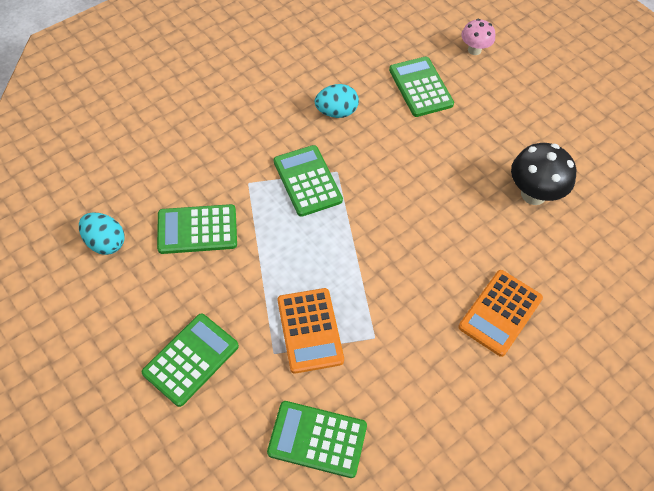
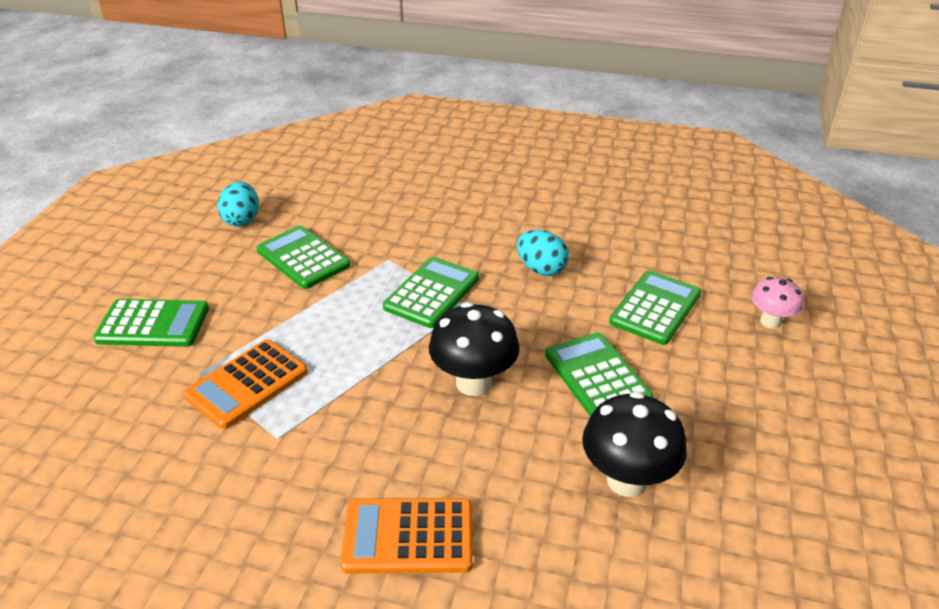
camera: 55 degrees right, 20 degrees down
(317, 439) = (112, 456): green calculator -> green calculator (597, 376)
(409, 212) = (473, 383): none -> black mushroom

